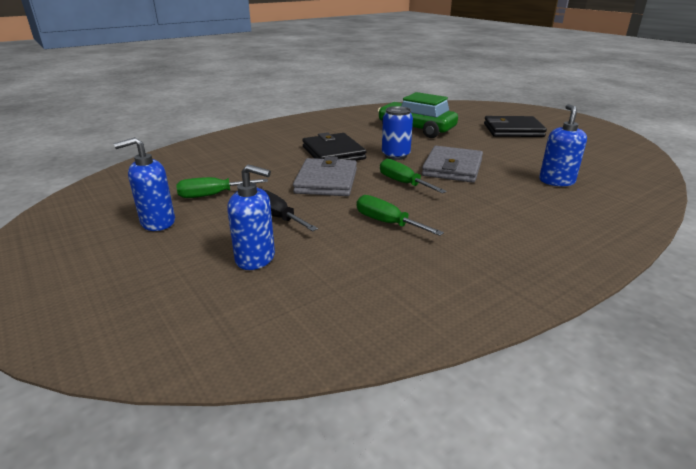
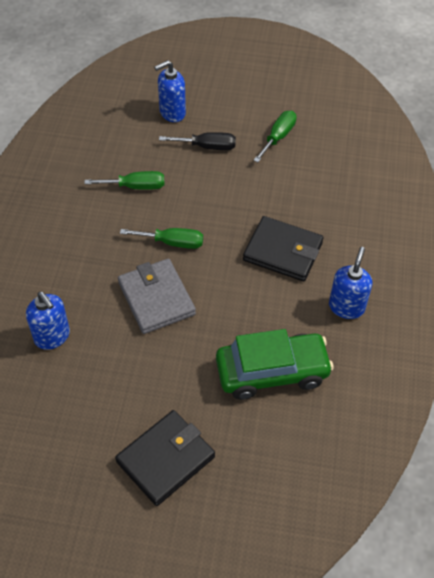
camera: 135 degrees right, 25 degrees up
(157, 222) = (264, 98): blue soap dispenser -> blue soap dispenser (346, 307)
(326, 181) = (230, 204): grey wallet -> none
(395, 155) = (226, 287): blue can -> none

